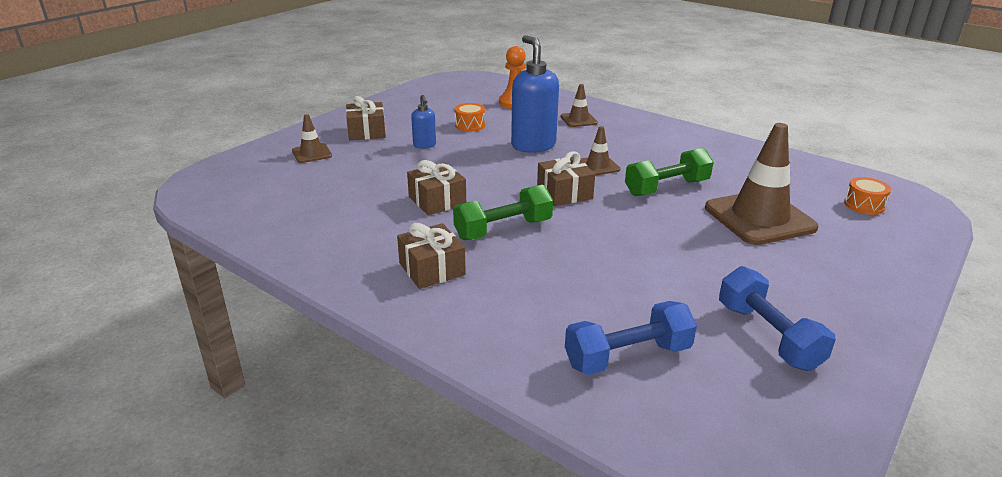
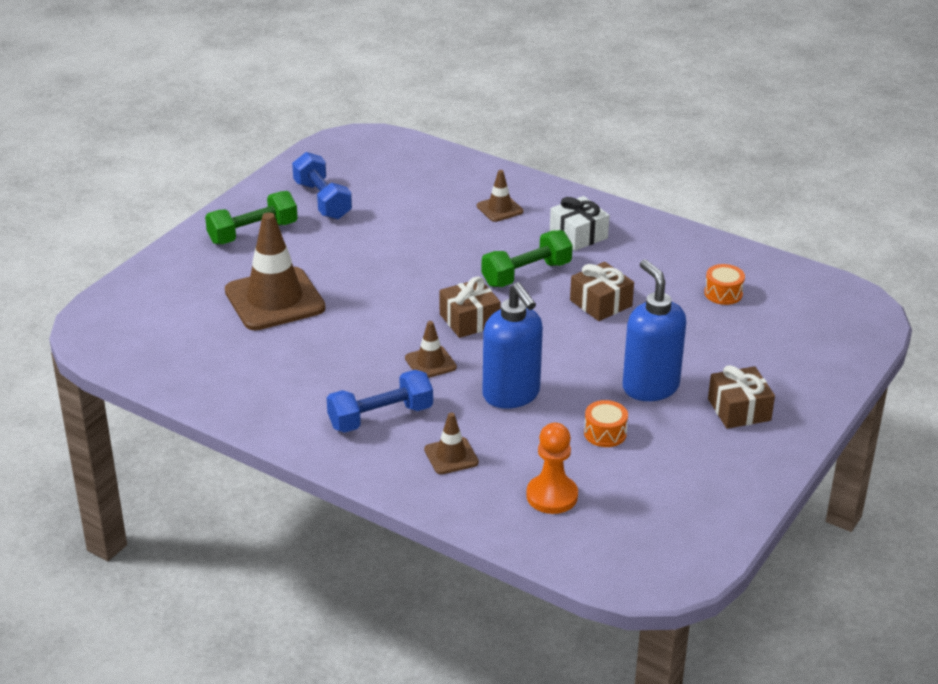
camera: 175 degrees right, 5 degrees up
(312, 153) = (780, 364): brown traffic cone -> brown traffic cone (499, 209)
(424, 145) = (650, 387): blue soap dispenser -> blue soap dispenser, size x2.00
(432, 269) = (578, 235): brown gift -> white gift
(627, 356) = (424, 184): blue dumbbell -> blue dumbbell (380, 417)
(666, 188) = (357, 333): green dumbbell -> green dumbbell (253, 233)
(864, 205) = (155, 321): orange drum -> orange drum (723, 293)

